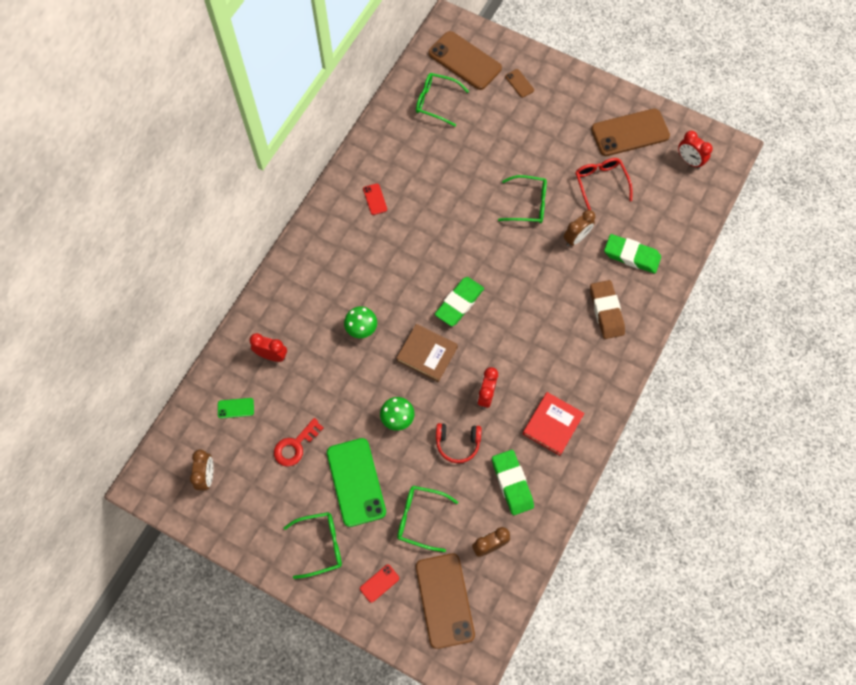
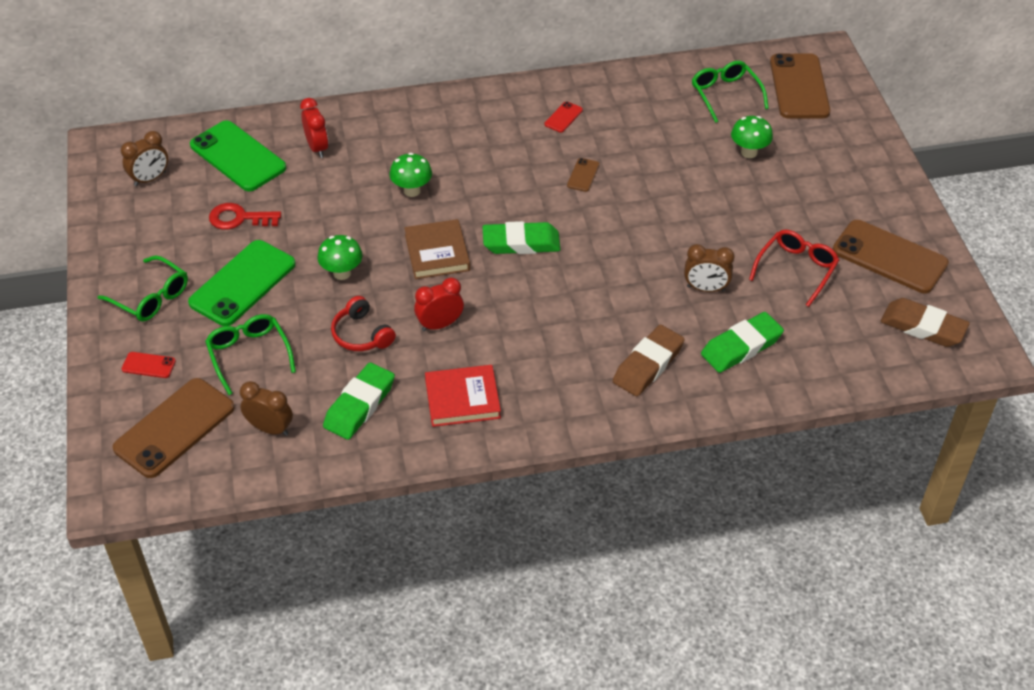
camera: 50 degrees right, 20 degrees down
(236, 408) = (238, 156): green phone -> green phone, size x2.28
(493, 130) = (749, 152): none -> green mushroom
(519, 83) = (829, 139): brown phone -> brown phone (583, 175)
(528, 204) = (698, 228): green glasses -> none
(631, 256) = (741, 347): green eraser -> green eraser turned 75 degrees clockwise
(689, 161) = (923, 327): red clock -> brown eraser

